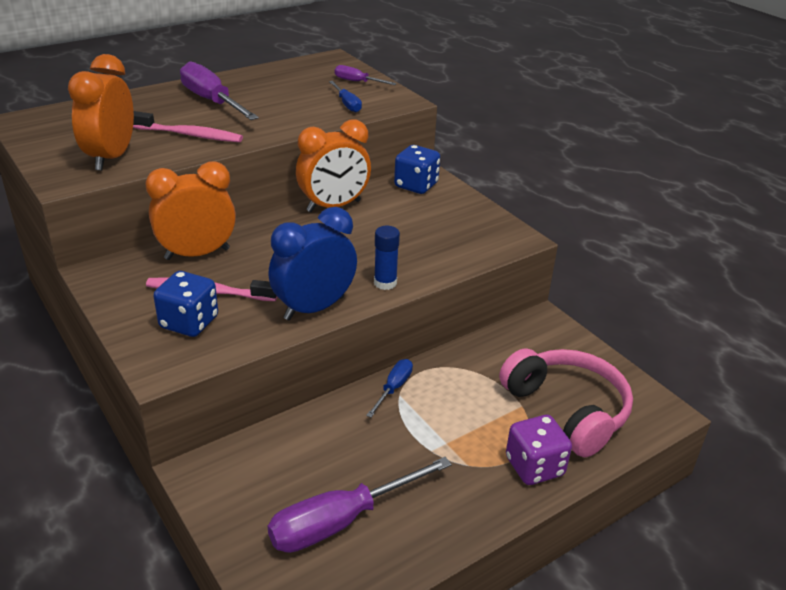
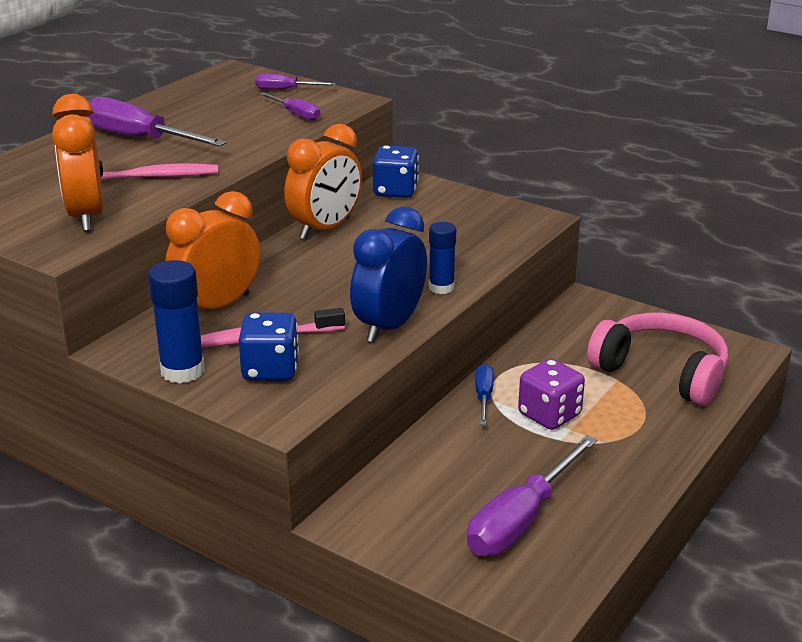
camera: 20 degrees left, 5 degrees down
(124, 305) = (182, 371): none -> blue glue stick
(347, 104) = (296, 114): blue screwdriver -> purple screwdriver
(534, 467) = (665, 426): purple dice -> purple dice (549, 415)

